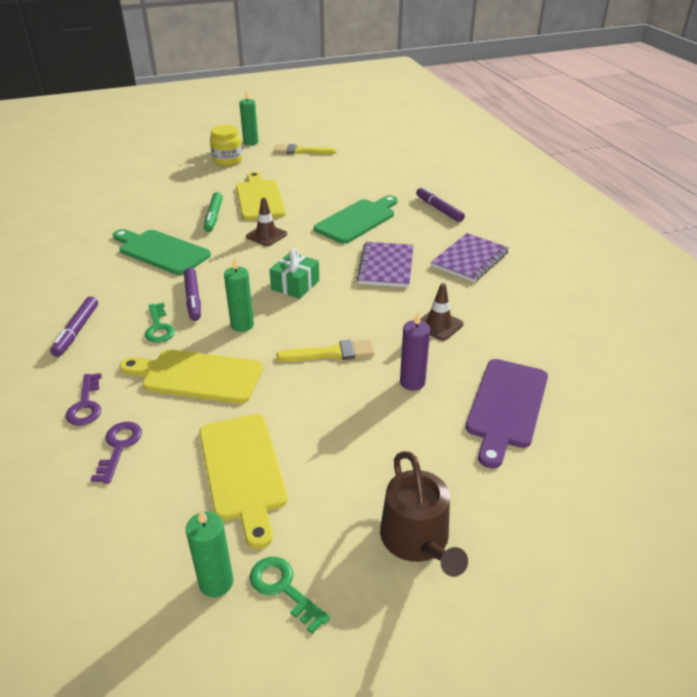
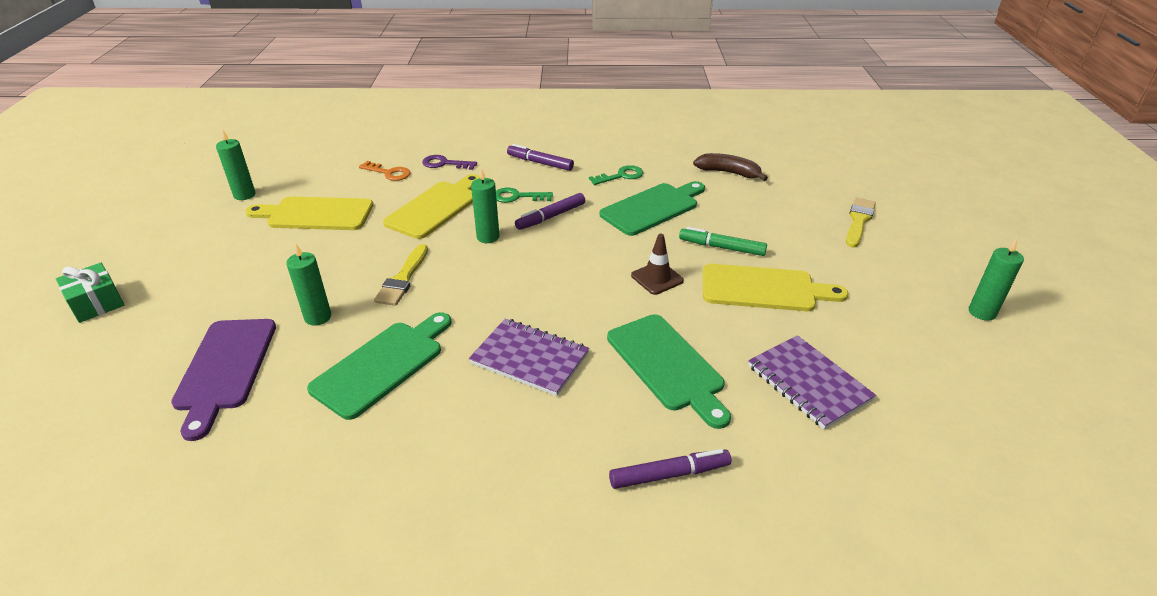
camera: 110 degrees right, 0 degrees up
(87, 225) = (728, 173): none -> brown banana
(119, 447) = (389, 173): purple key -> orange key
(193, 299) = (551, 217): purple marker -> purple marker turned 45 degrees counterclockwise
(227, 160) = (902, 280): yellow jar -> none
(283, 588) = (211, 215): green key -> green key (621, 176)
(295, 285) = (535, 279): green gift -> green gift (96, 303)
(301, 151) = (944, 362): yellow brush -> yellow brush (858, 221)
(412, 382) = (318, 317): purple candle -> green candle
(418, 540) = (173, 272): brown watering can -> none
(438, 325) = (382, 365): brown traffic cone -> green cutting board
(470, 259) = (496, 451): purple notebook -> purple notebook (808, 383)
(506, 406) = (225, 368): purple cutting board -> purple cutting board turned 135 degrees counterclockwise

